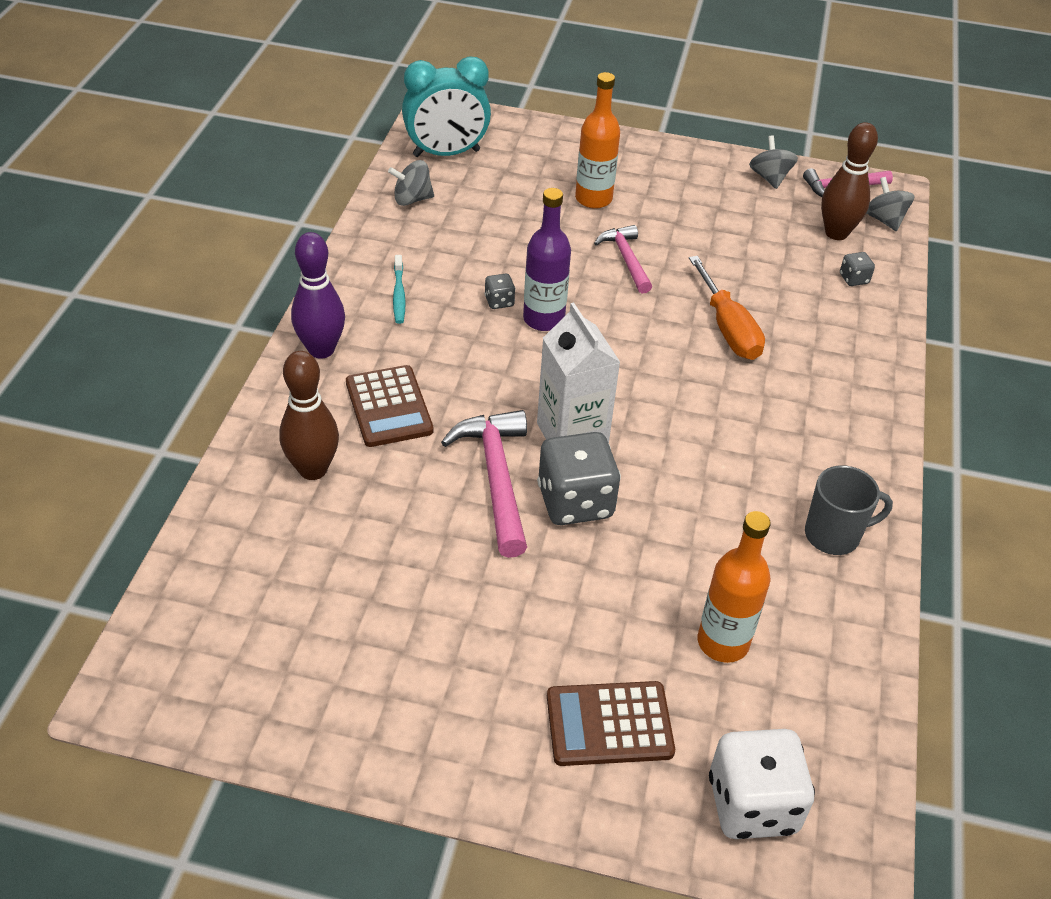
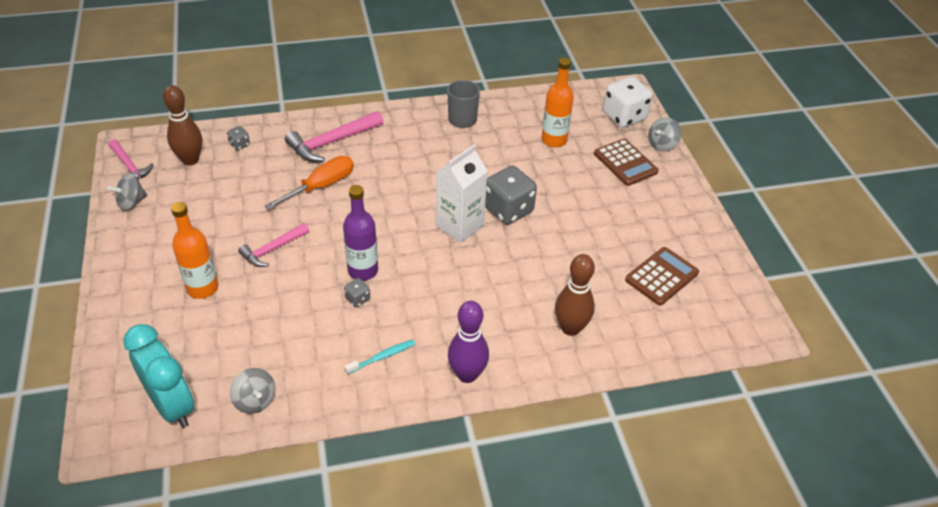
camera: 115 degrees left, 0 degrees up
(388, 407) = (495, 315): brown calculator -> brown calculator (661, 276)
(496, 478) = (515, 245): pink hammer -> pink hammer (332, 142)
(884, 220) = (164, 142): grey spinning top -> grey spinning top (662, 145)

